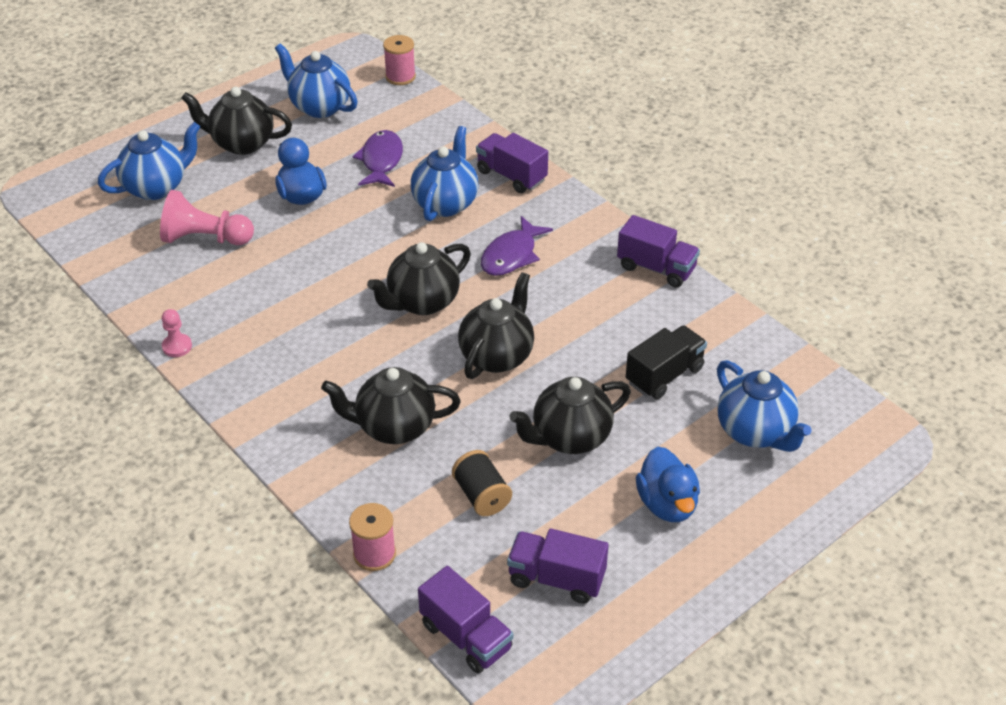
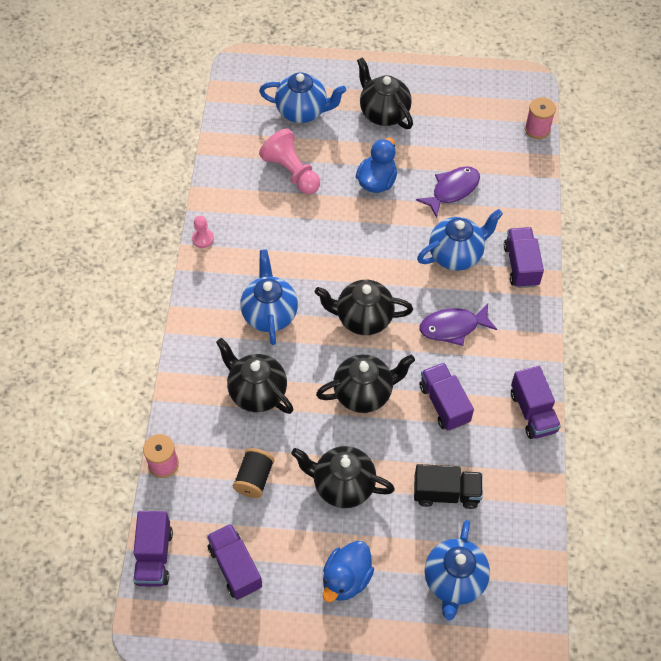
camera: 45 degrees right, 15 degrees up
(319, 107) = (459, 117): blue teapot -> blue teapot (269, 314)
(577, 314) = (444, 404): none -> purple truck

